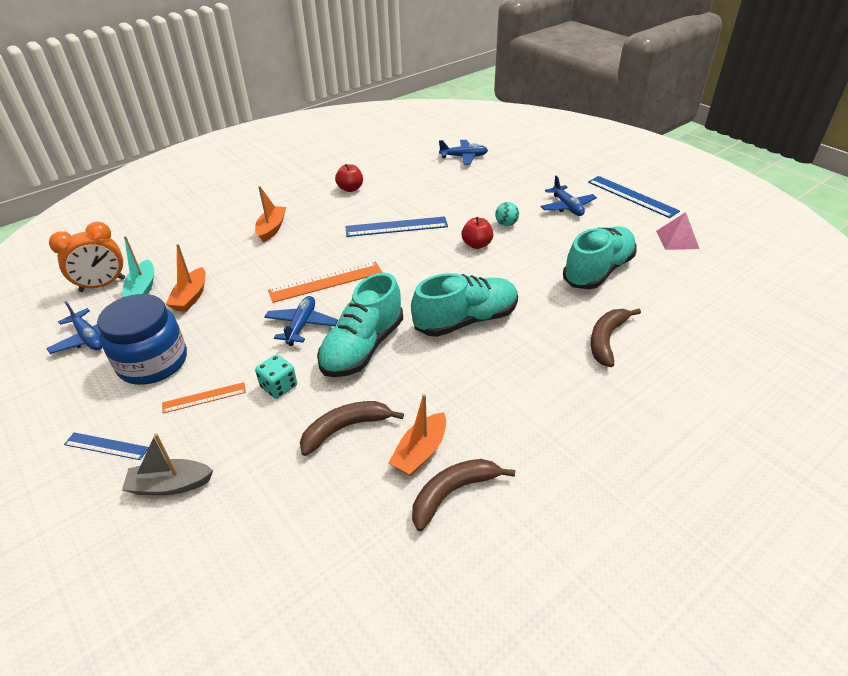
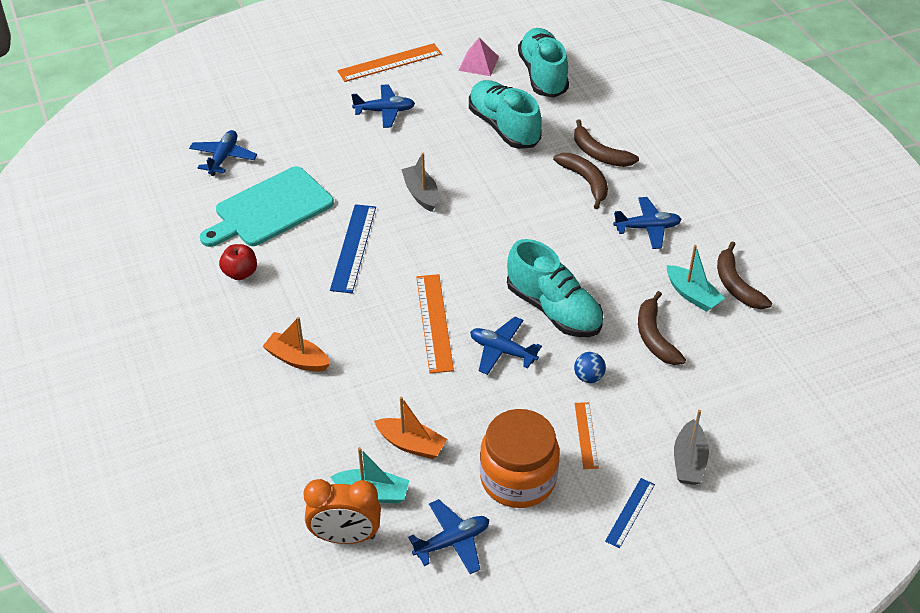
camera: 75 degrees left, 5 degrees up
(102, 285) = (345, 536): orange clock -> orange clock turned 105 degrees clockwise
(153, 362) = (518, 478): blue jar -> orange jar
(279, 387) = (588, 377): turquoise dice -> blue ball
(420, 452) = (692, 295): orange boat -> turquoise boat
(421, 185) = (270, 209): none -> turquoise cutting board
(466, 320) = (541, 231): turquoise shoe -> turquoise shoe (543, 75)
(477, 244) = (421, 194): red apple -> grey boat
(506, 224) = (393, 163): turquoise ball -> none
(511, 396) = (647, 228): none -> blue plane
(556, 337) = (585, 181): none -> brown banana
(632, 196) = (390, 62): blue ruler -> orange ruler

